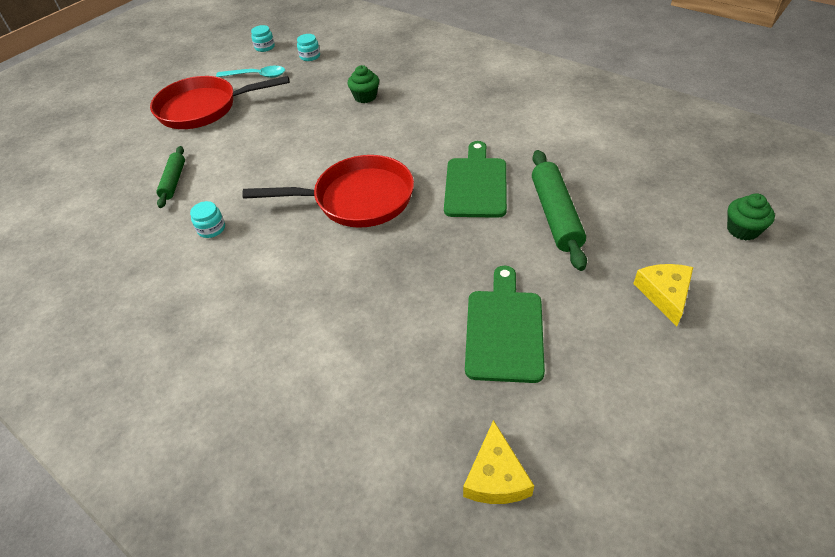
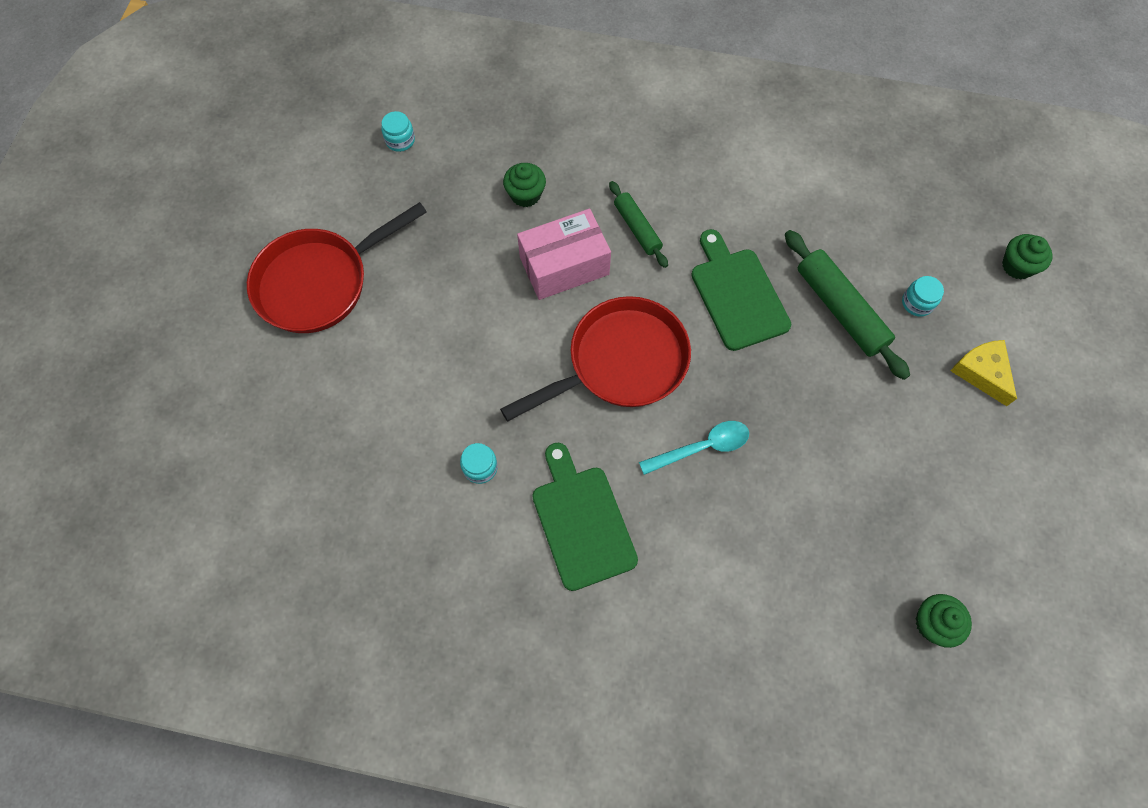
camera: 30 degrees left, 20 degrees up
(174, 181) = (376, 416): green rolling pin -> green rolling pin (637, 228)
(256, 76) = (350, 199): turquoise spoon -> turquoise spoon (701, 447)
(265, 47) = (321, 140): turquoise jar -> turquoise jar (917, 303)
(361, 137) = (564, 266): none -> pink box
(496, 476) = (933, 623): yellow cheese -> green cupcake
(504, 330) = (863, 472): green cutting board -> green cutting board (581, 521)

